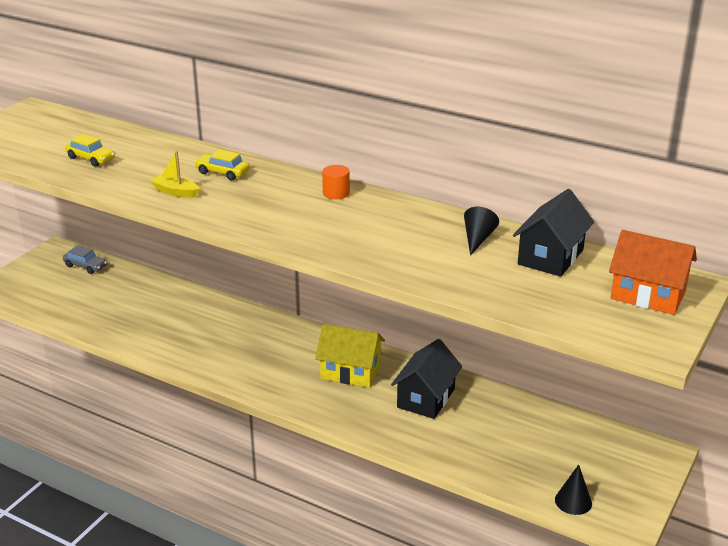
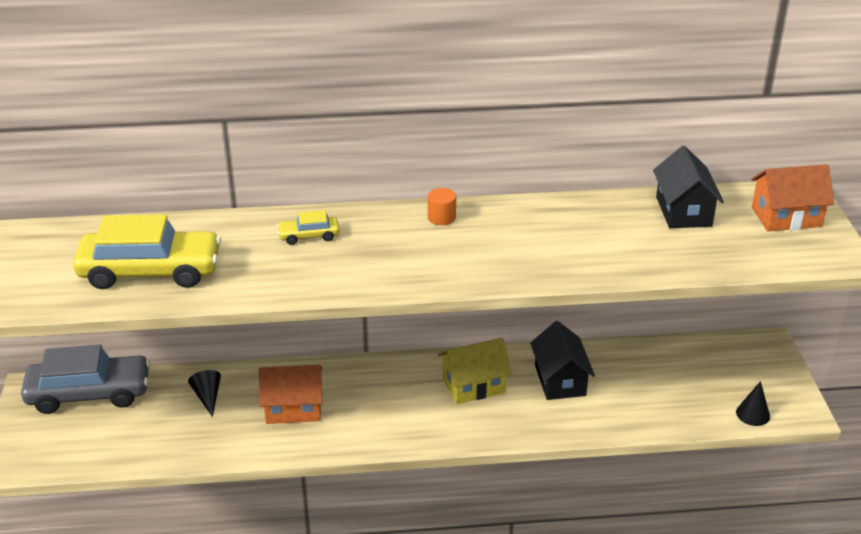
camera: 35 degrees left, 5 degrees up
(85, 266) = (89, 394): grey car -> grey car, size x2.21
(91, 159) = (150, 271): yellow car -> yellow car, size x2.21
(175, 192) = (293, 274): yellow boat -> none
(201, 330) = (293, 408): none -> orange house
(477, 239) = (612, 217): black cone -> black cone (207, 397)

